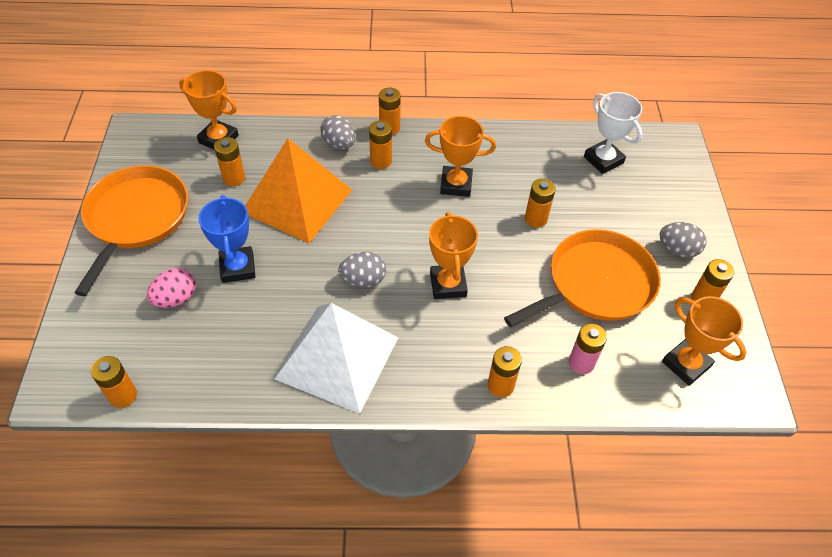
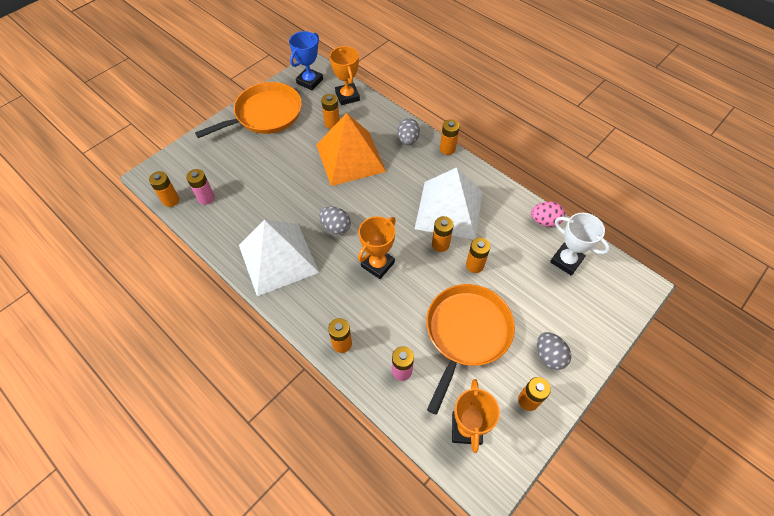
camera: 45 degrees right, 5 degrees up
(169, 359) = (206, 198): none -> pink battery
(176, 298) = (240, 169): pink egg -> pink egg (544, 221)
(237, 267) = (283, 174): blue trophy -> blue trophy (309, 81)
(381, 161) = (420, 165): orange battery -> orange battery (440, 244)
(456, 184) = (449, 209): orange trophy -> white pyramid
(595, 284) = (466, 333): orange pan -> orange pan turned 75 degrees counterclockwise
(603, 160) = (566, 261): white trophy -> white trophy turned 60 degrees counterclockwise

